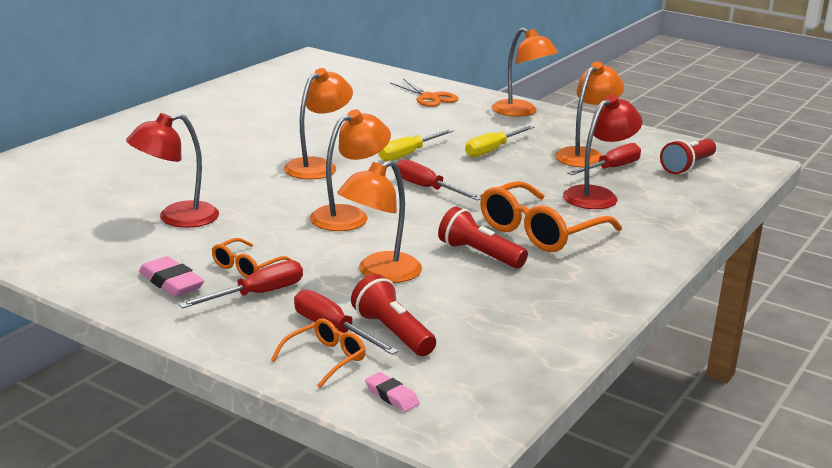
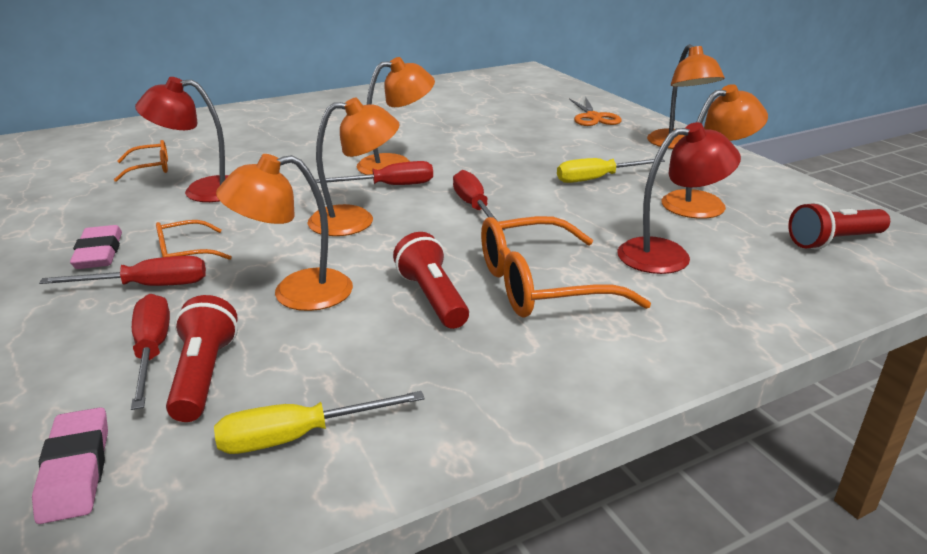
camera: 30 degrees right, 5 degrees up
(325, 359) = (89, 388): orange glasses -> orange glasses (150, 168)
(392, 396) = (76, 470): pink eraser -> pink eraser, size x1.59
(408, 154) = (500, 168): yellow screwdriver -> yellow screwdriver (298, 436)
(611, 168) = (722, 225): red screwdriver -> red screwdriver (389, 186)

